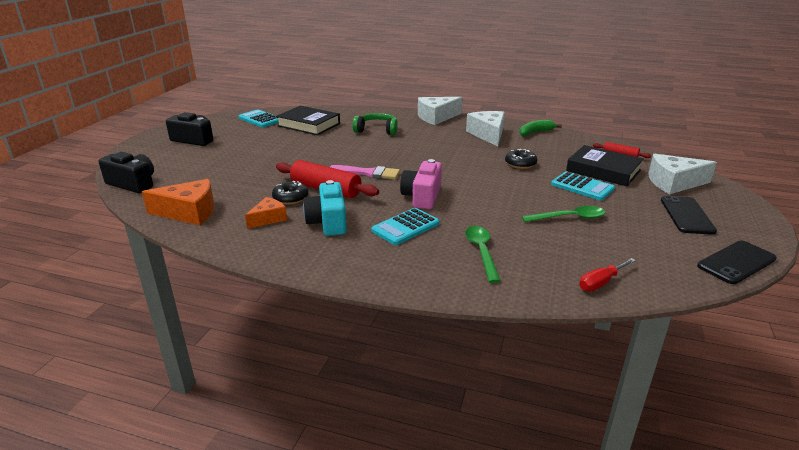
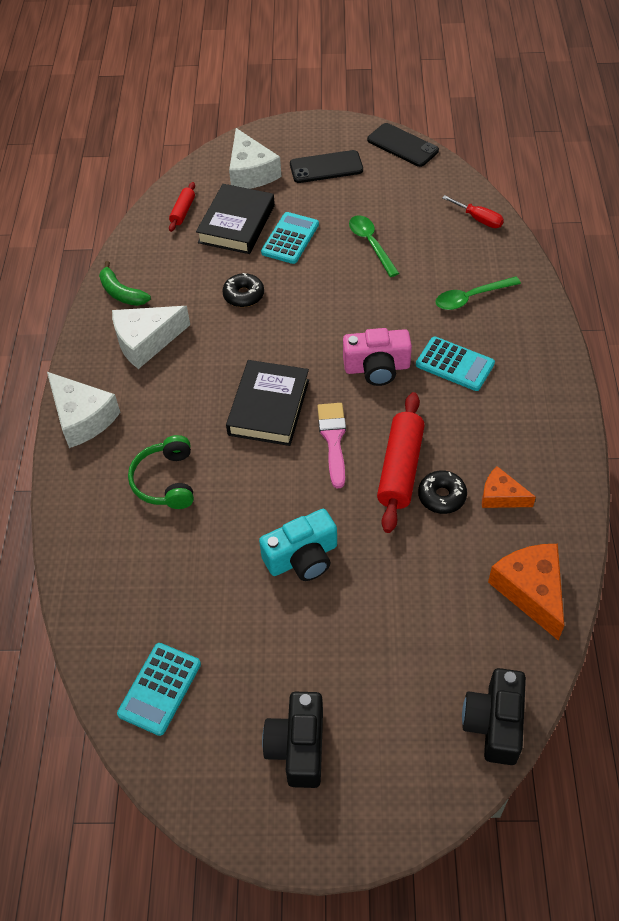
camera: 105 degrees left, 25 degrees up
(308, 125) = (167, 591): black book -> black book (269, 407)
(328, 222) = (479, 435): turquoise camera -> turquoise camera (302, 557)

